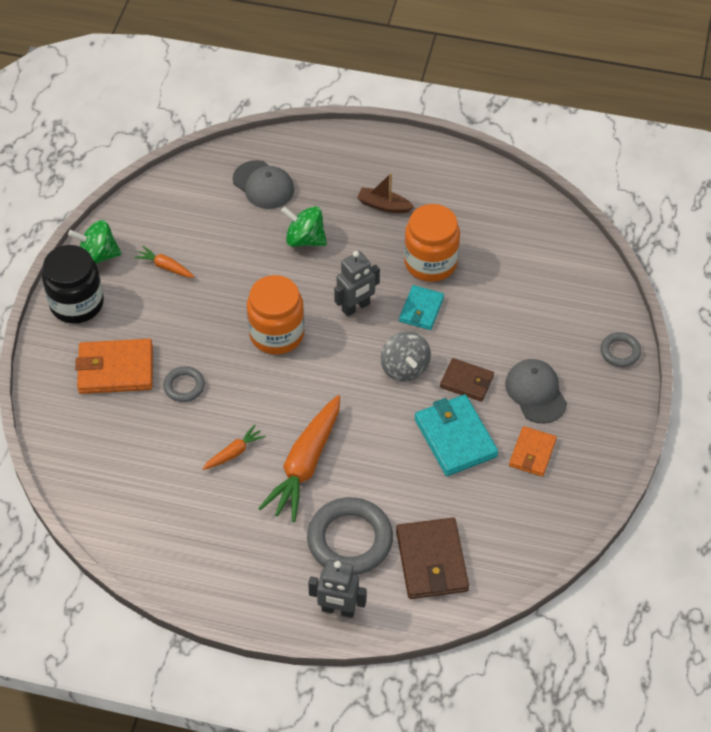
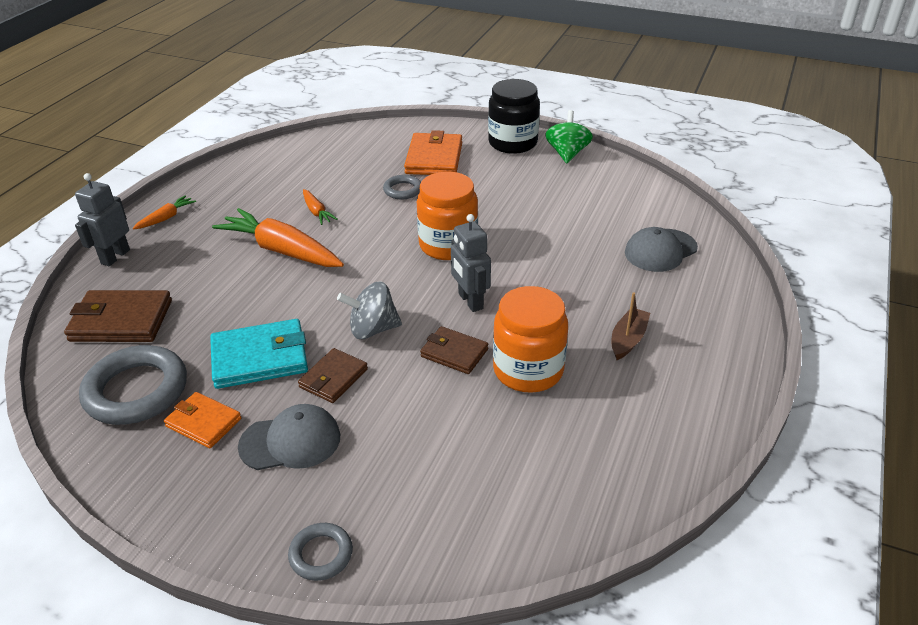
camera: 100 degrees right, 15 degrees down
(165, 267) = (548, 187): orange carrot -> orange carrot (166, 218)
(305, 239) = (577, 273): green spinning top -> none
(350, 540) = (182, 270): grey ring -> grey ring (136, 391)
(421, 309) = (454, 353): turquoise wallet -> brown wallet

